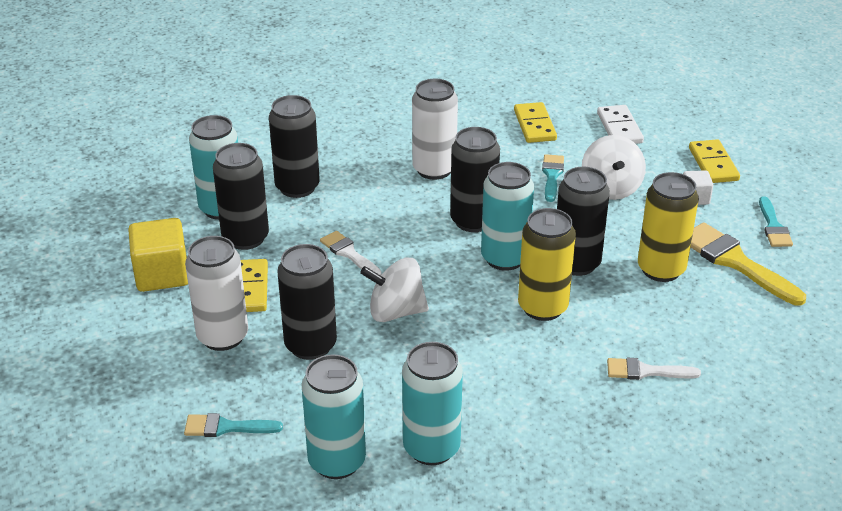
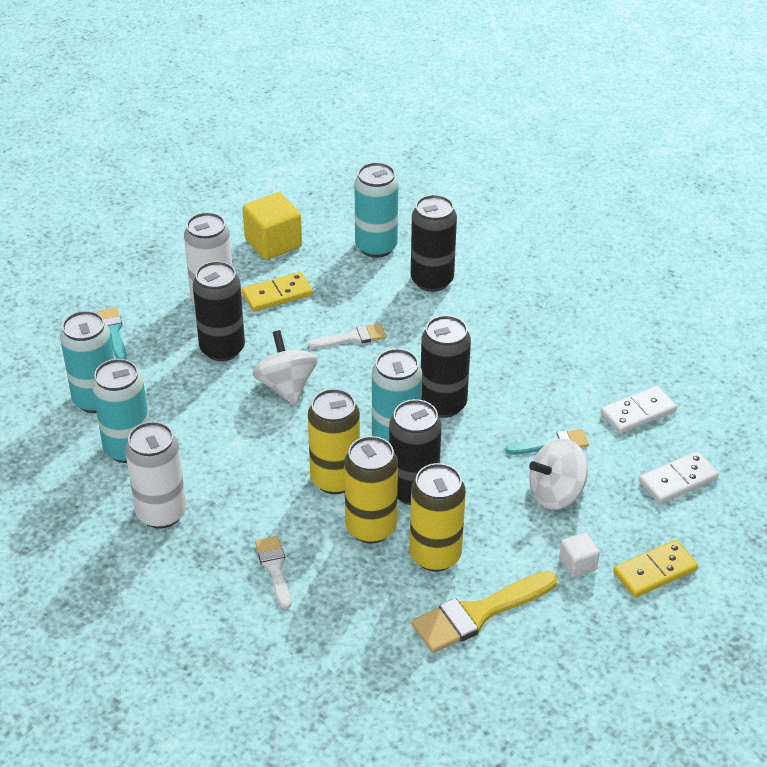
camera: 70 degrees right, 5 degrees up
(245, 238) = (343, 272): black can -> none
(349, 253) = (352, 338): white brush -> white brush turned 45 degrees clockwise
(434, 169) = (512, 358): white can -> white can (161, 513)
(535, 125) = (638, 412): yellow domino -> white domino
(614, 299) = (371, 528): none -> yellow can
(735, 262) = (478, 614): yellow brush -> yellow brush turned 150 degrees counterclockwise
(773, 226) = (561, 640): turquoise brush -> none

